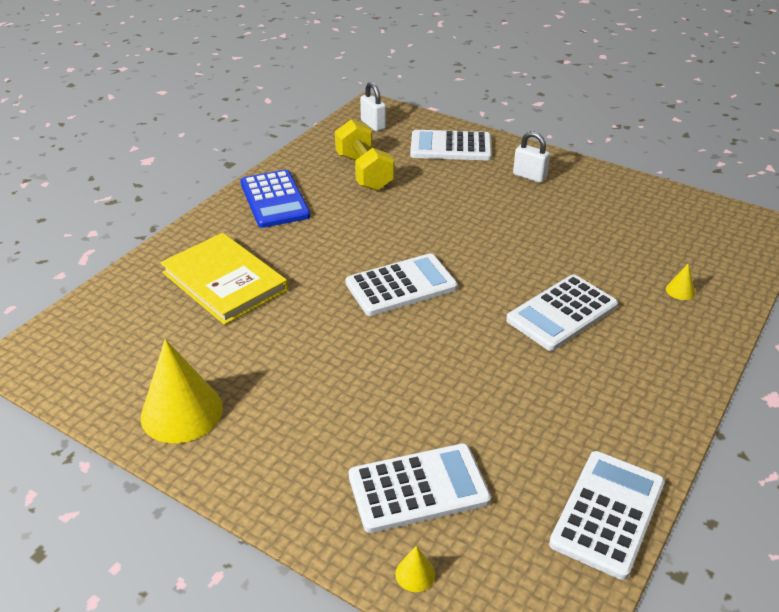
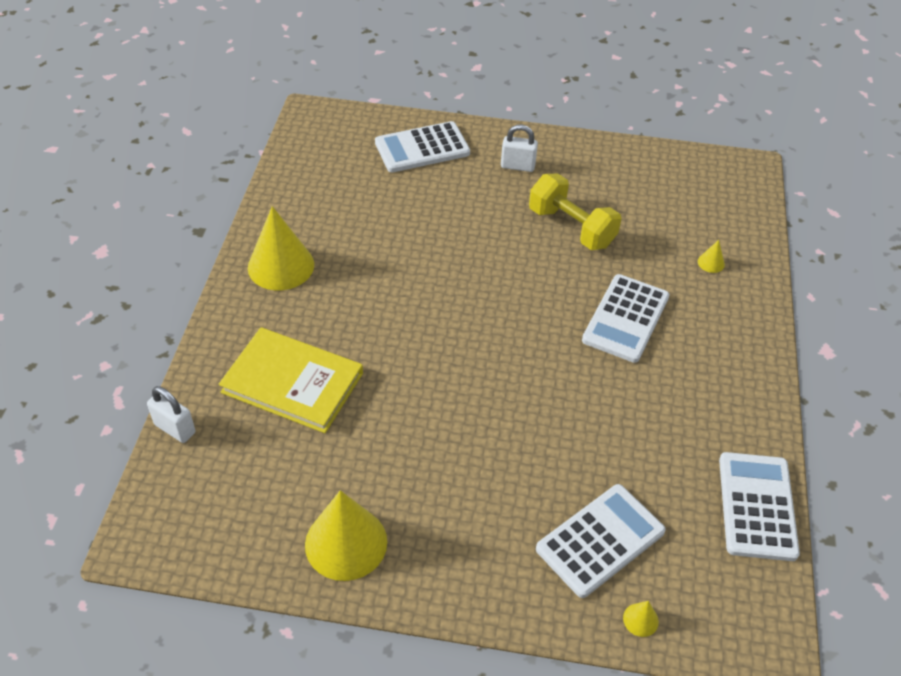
camera: 25 degrees left, 10 degrees up
(275, 199) = (281, 266): blue calculator -> yellow cone
(364, 172) = (353, 204): yellow dumbbell -> yellow dumbbell (571, 227)
(373, 125) = (326, 139): white padlock -> white padlock (175, 428)
(401, 285) = (468, 333): white calculator -> none

